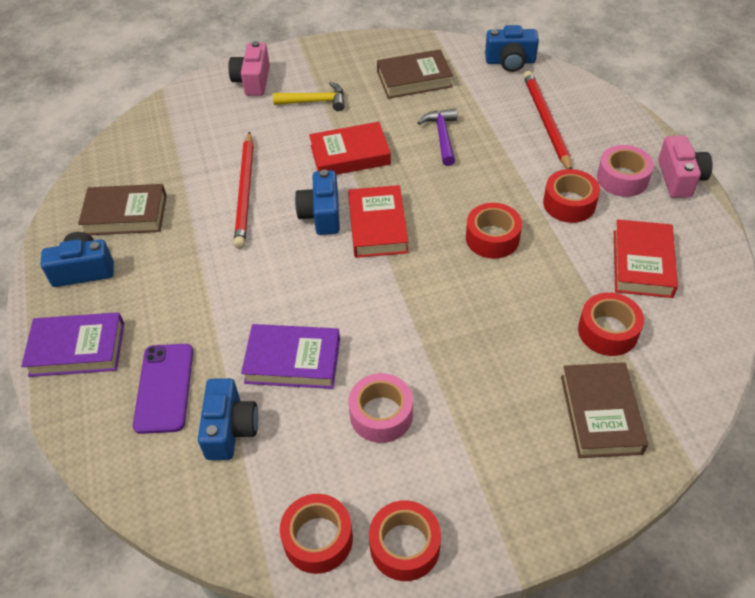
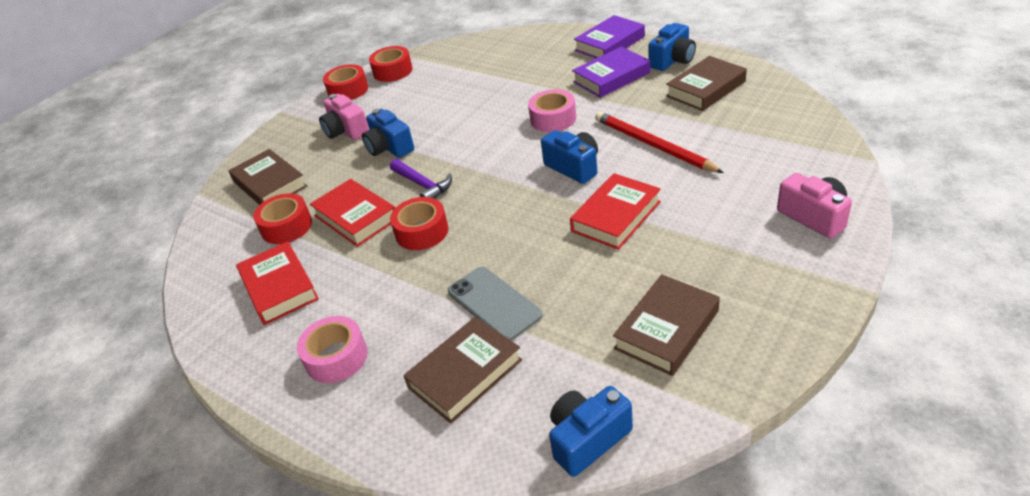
camera: 145 degrees right, 10 degrees down
(164, 388) = (539, 60): purple phone -> none
(230, 429) = (482, 70): blue camera -> blue camera (389, 147)
(293, 361) = (484, 103): purple book -> purple book (611, 77)
(315, 101) = (722, 238): yellow hammer -> none
(377, 226) = (521, 186): red book -> red book (356, 217)
(381, 414) = (406, 115): pink tape -> pink tape (553, 119)
(442, 136) = (556, 285): purple hammer -> purple hammer (423, 185)
(491, 150) = (494, 303): none -> grey phone
(546, 122) = (465, 374): red pencil -> brown book
(569, 203) = (375, 299): red tape -> none
(679, 178) = (272, 397): pink camera -> pink camera (346, 131)

